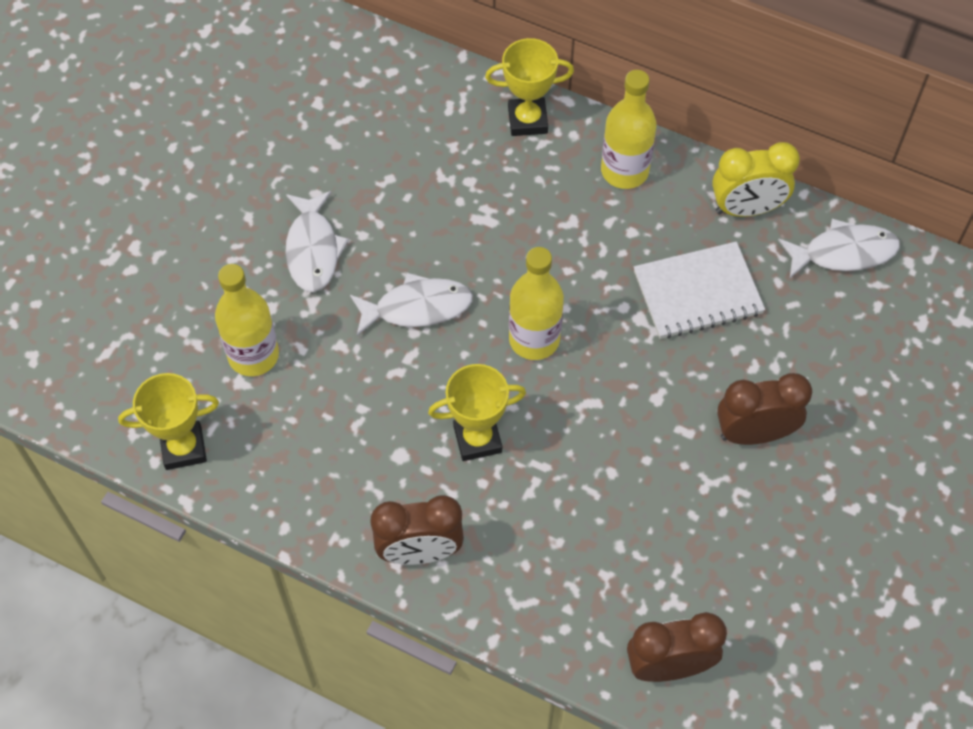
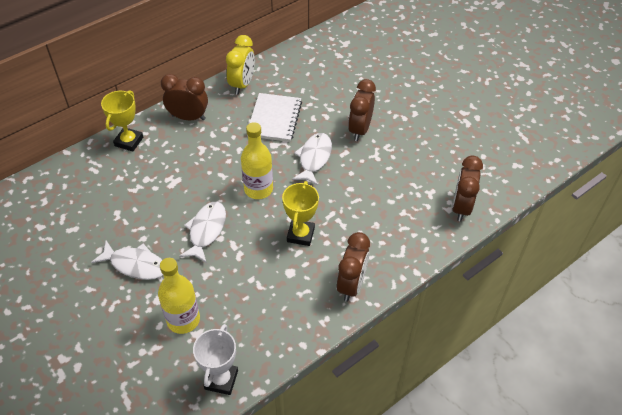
camera: 65 degrees left, 10 degrees down
(183, 448) = (221, 380): yellow trophy -> white trophy
(624, 171) = (188, 117): yellow bottle -> brown clock
(843, 253) = (288, 63): white fish -> white fish (314, 158)

